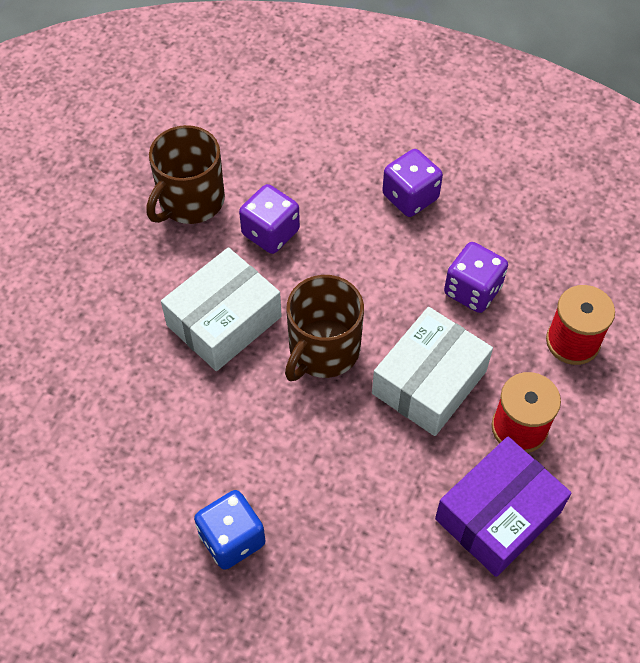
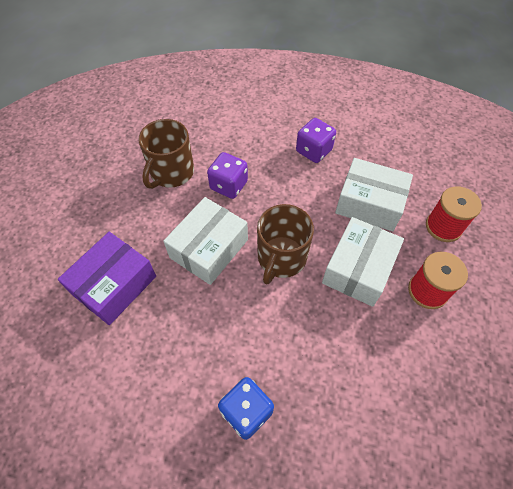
camera: 10 degrees left, 0 degrees up
(472, 290) = (369, 203): purple dice -> white box
(498, 515) = (432, 357): purple box -> purple box (114, 285)

